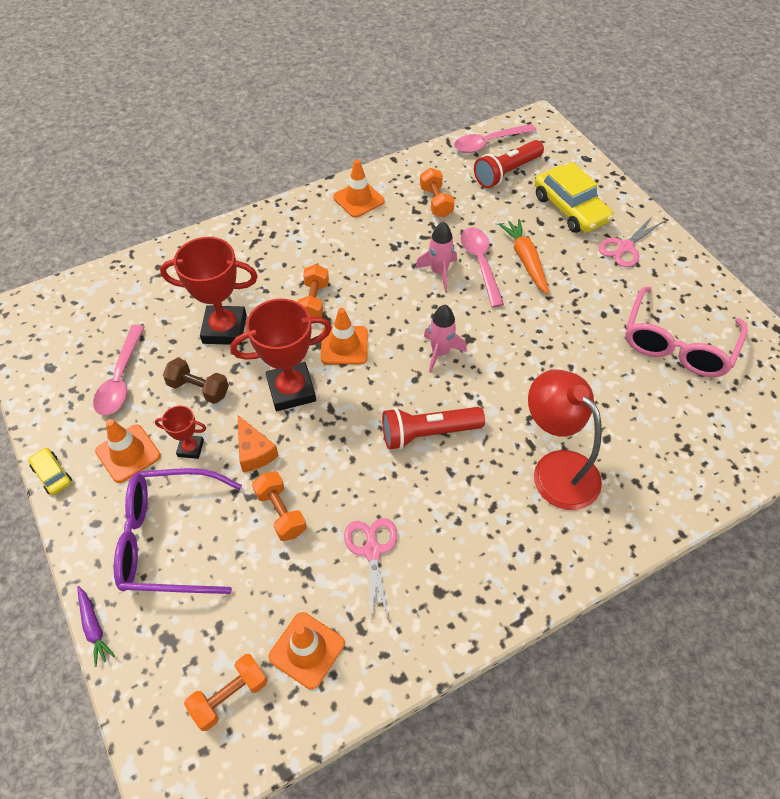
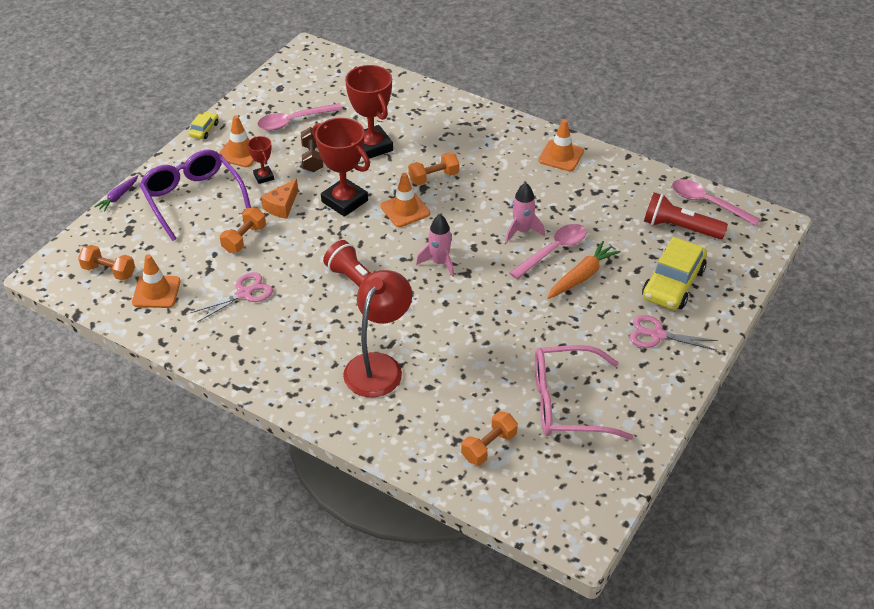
camera: 60 degrees right, 10 degrees down
(436, 202) = (600, 199): orange dumbbell -> orange dumbbell (489, 446)

